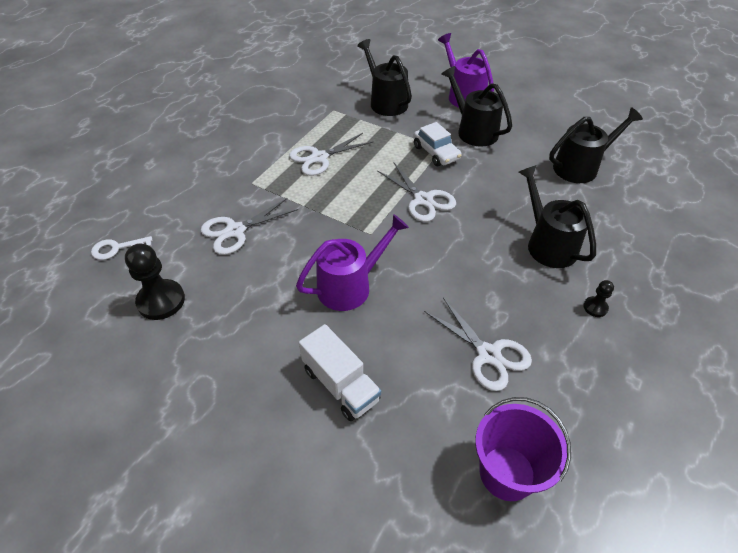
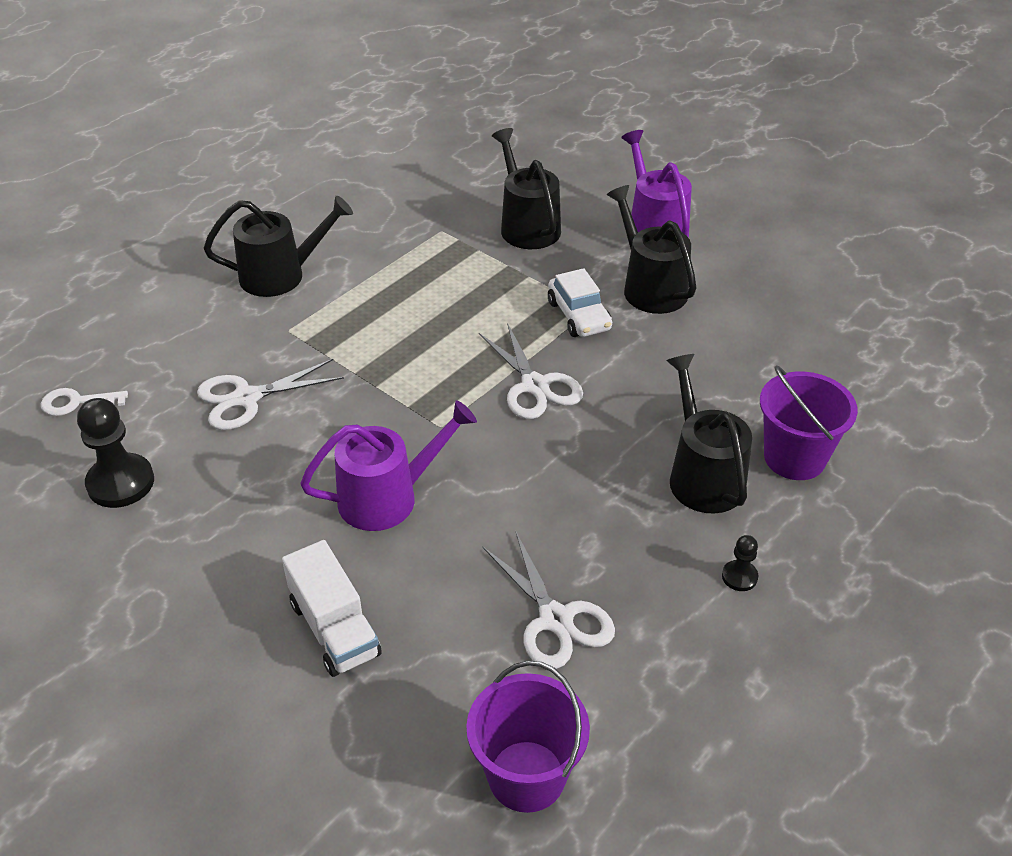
camera: 10 degrees right, 5 degrees down
(319, 158) = (398, 303): white scissors -> none
(580, 167) = (800, 364): black watering can -> black watering can (280, 275)
(599, 225) = (794, 457): none -> purple bucket

